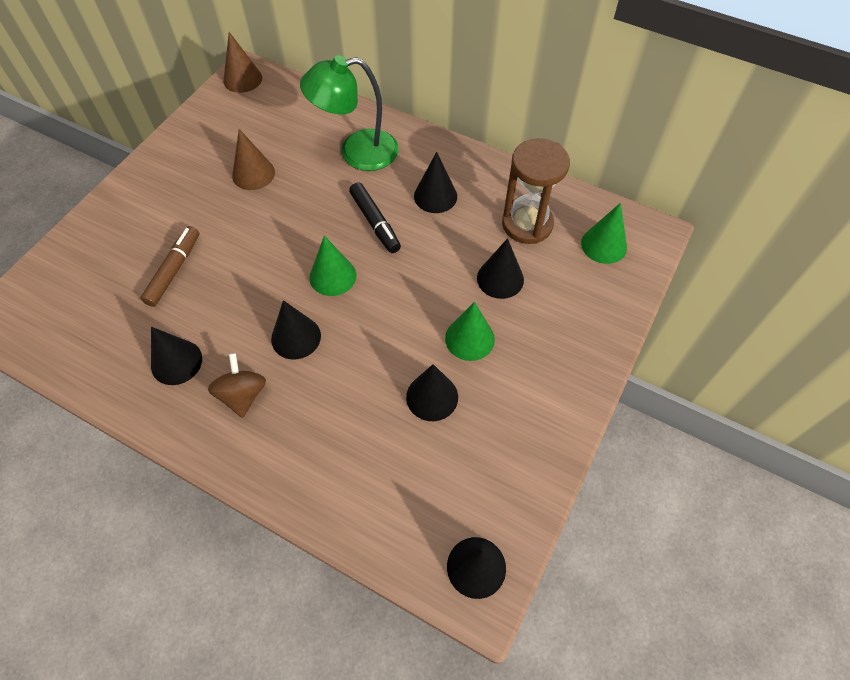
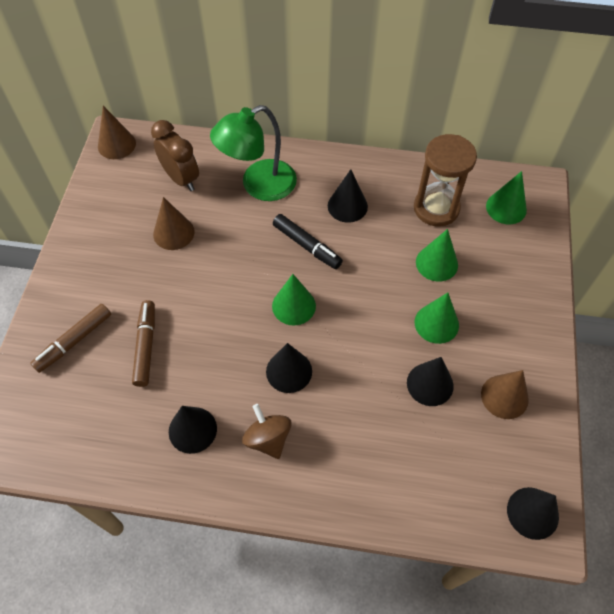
camera: 20 degrees left, 0 degrees up
(113, 245) = (74, 341): none -> brown marker
(286, 126) = (181, 178): none -> brown clock
(500, 279) = (436, 263): black cone -> green cone
(505, 436) = (504, 396): none -> brown cone

